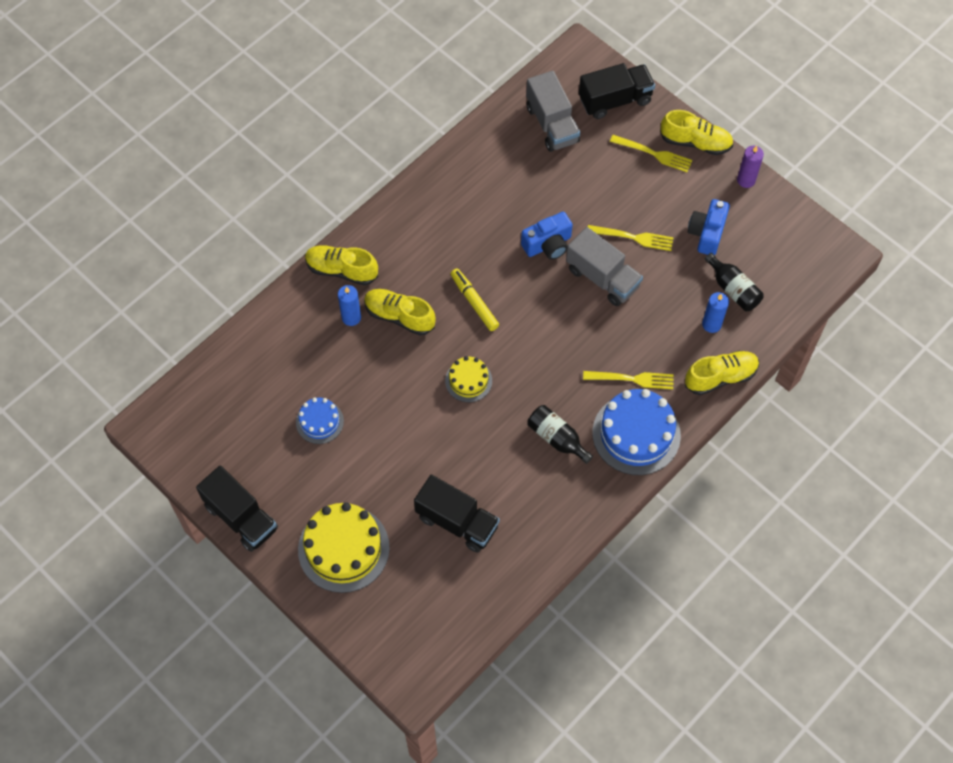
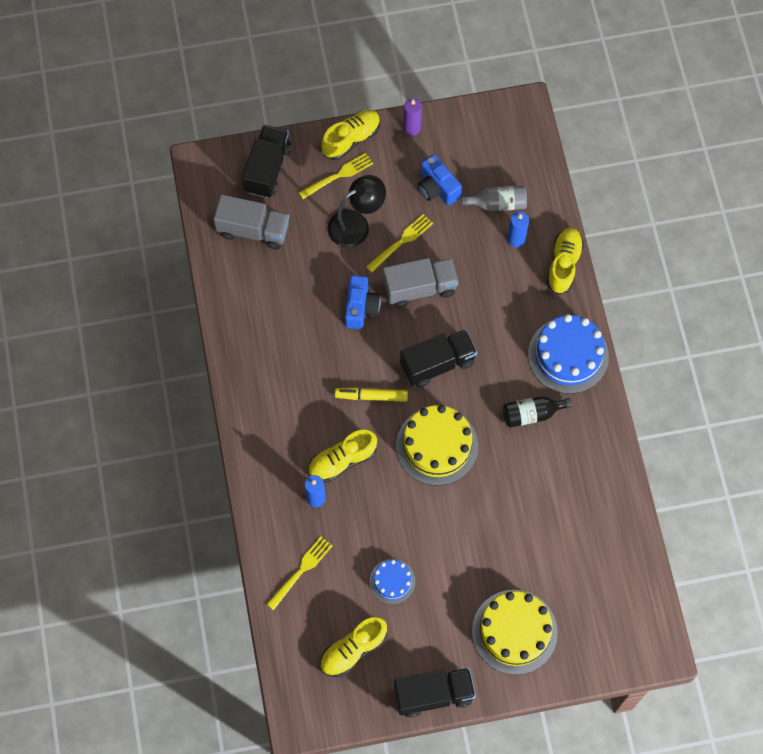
camera: 55 degrees left, 5 degrees up
(341, 270) = (266, 478): yellow shoe -> yellow shoe (353, 650)
(457, 522) = (550, 533): black truck -> black truck (437, 364)
(468, 380) = (437, 446): yellow cake -> yellow cake, size x1.84
(620, 194) = (356, 224): none -> black lamp
(632, 379) = (521, 327): yellow fork -> yellow fork (301, 571)
(733, 289) = (498, 204): black bottle -> grey bottle

